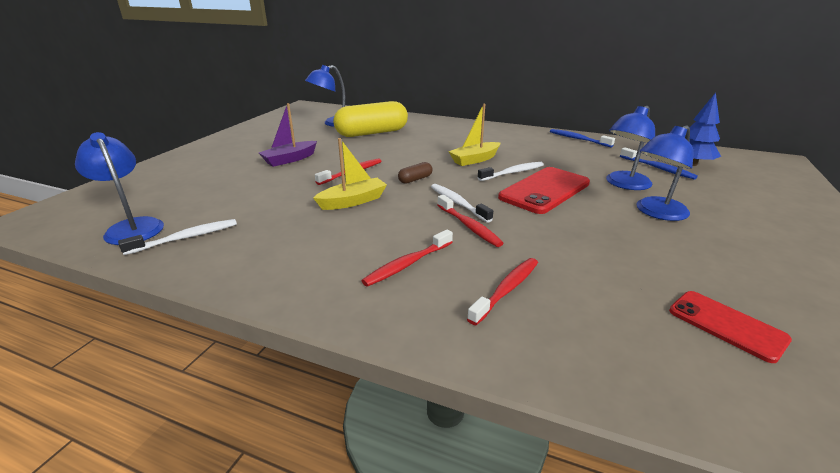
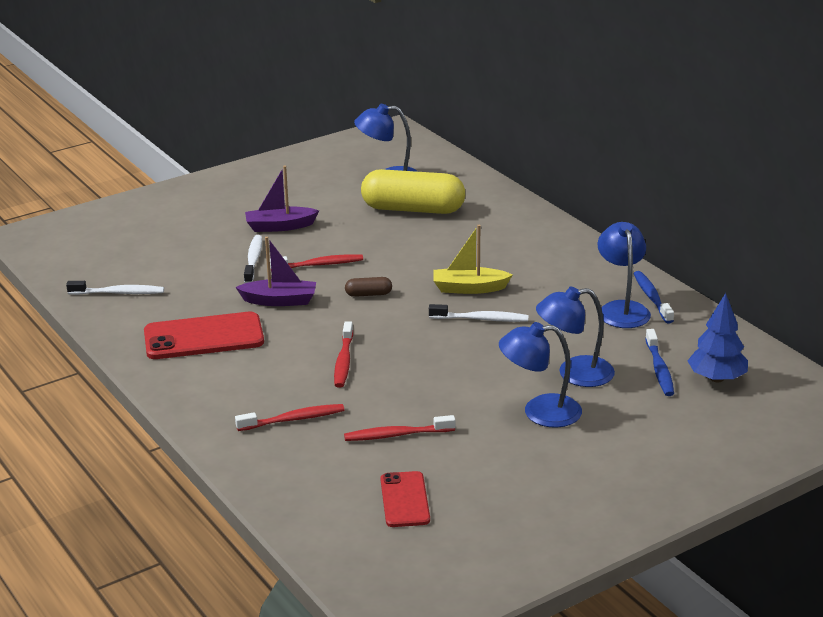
camera: 35 degrees right, 0 degrees up
(132, 227) = (89, 268): blue lamp -> blue lamp (622, 309)
(353, 201) = (279, 301): yellow boat -> purple boat
(407, 264) = (250, 374): red toothbrush -> red toothbrush (396, 435)
(458, 203) = (369, 335): white toothbrush -> white toothbrush (253, 260)
(544, 190) = (476, 351): red phone -> red phone (203, 337)

